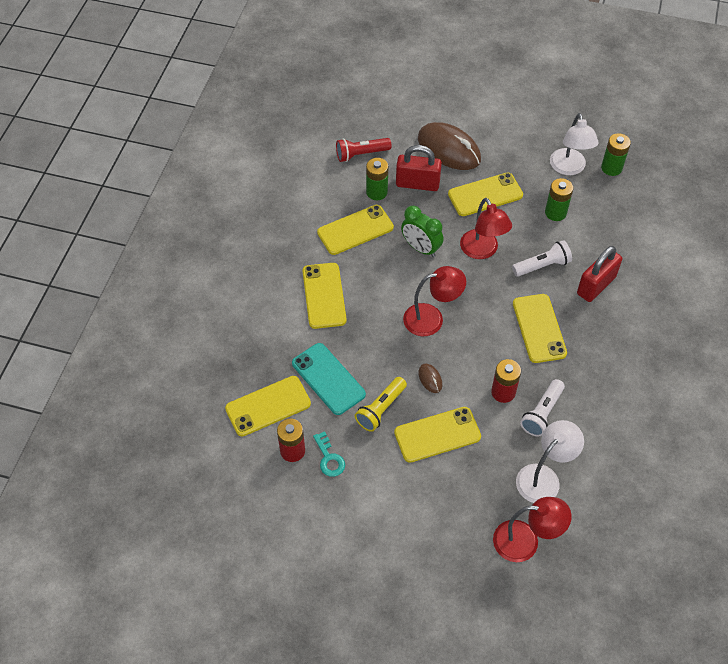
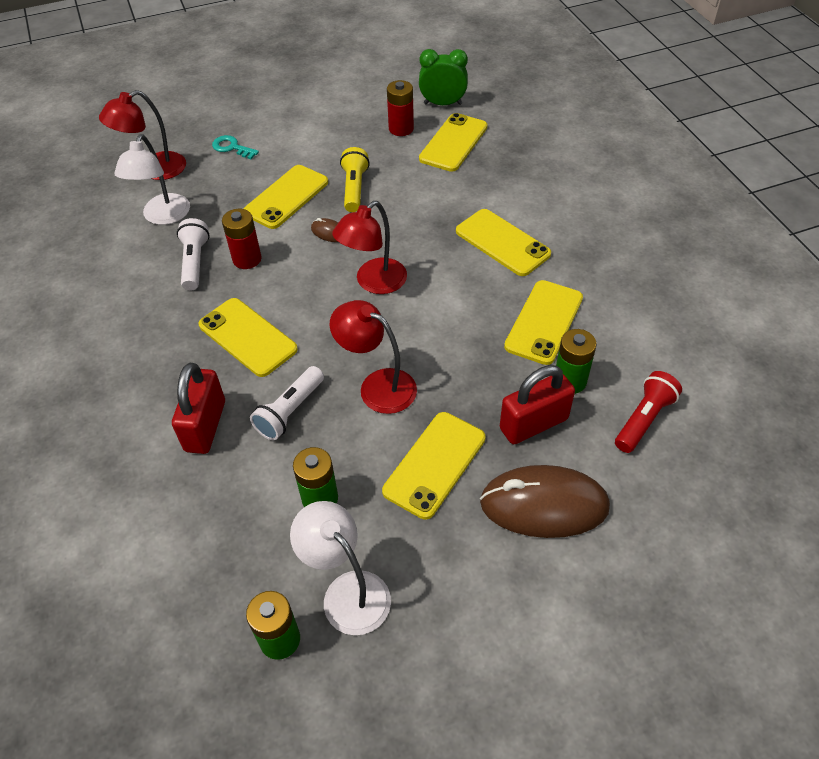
camera: 145 degrees right, 5 degrees down
(328, 379) = (424, 184): turquoise phone -> none
(329, 458) = (366, 139): turquoise key -> turquoise key (232, 147)
(421, 248) = (452, 346): green clock -> green clock (443, 104)

